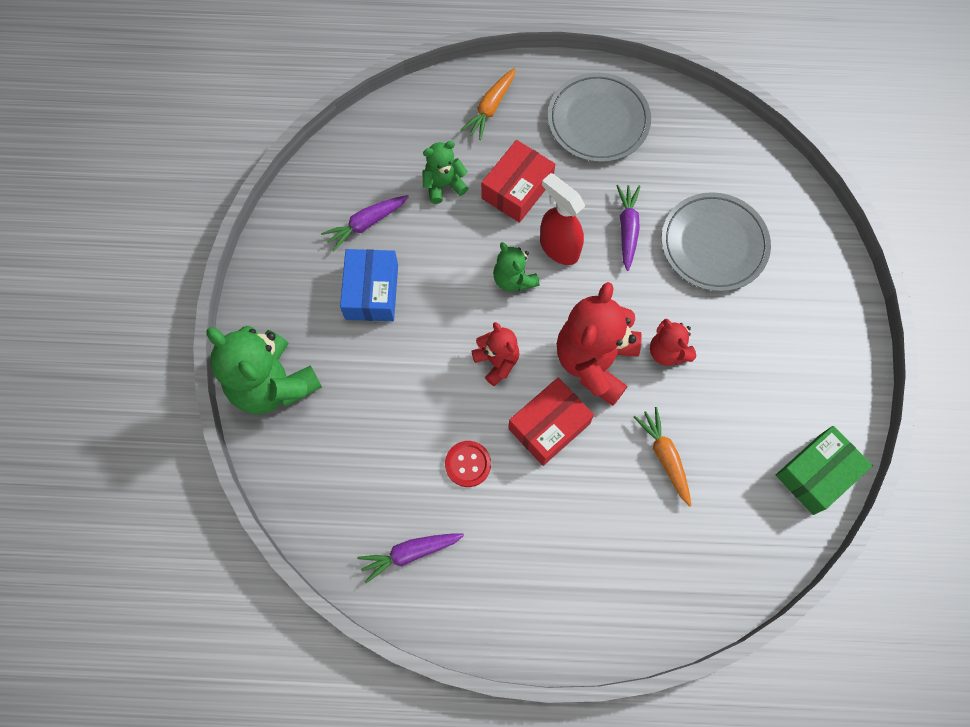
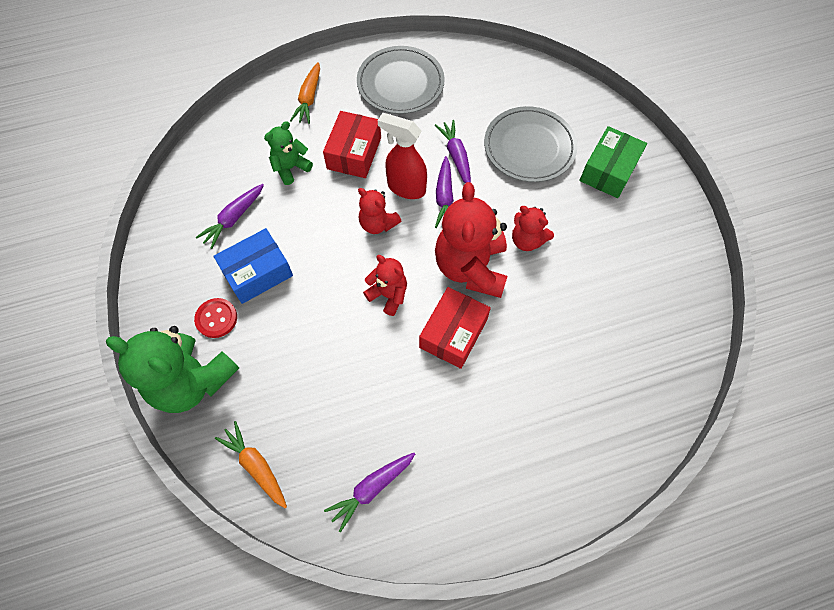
camera: 20 degrees left, 5 degrees down
(371, 292) = (257, 273): blue box -> blue box turned 75 degrees clockwise
(468, 464) = (395, 390): red button -> red button (216, 318)
(514, 279) = (378, 224): green teddy bear -> red teddy bear
(596, 273) = (444, 198): none -> purple carrot
(664, 457) = (559, 325): orange carrot -> orange carrot (256, 466)
(816, 474) = (686, 297): green box -> green box (608, 170)

